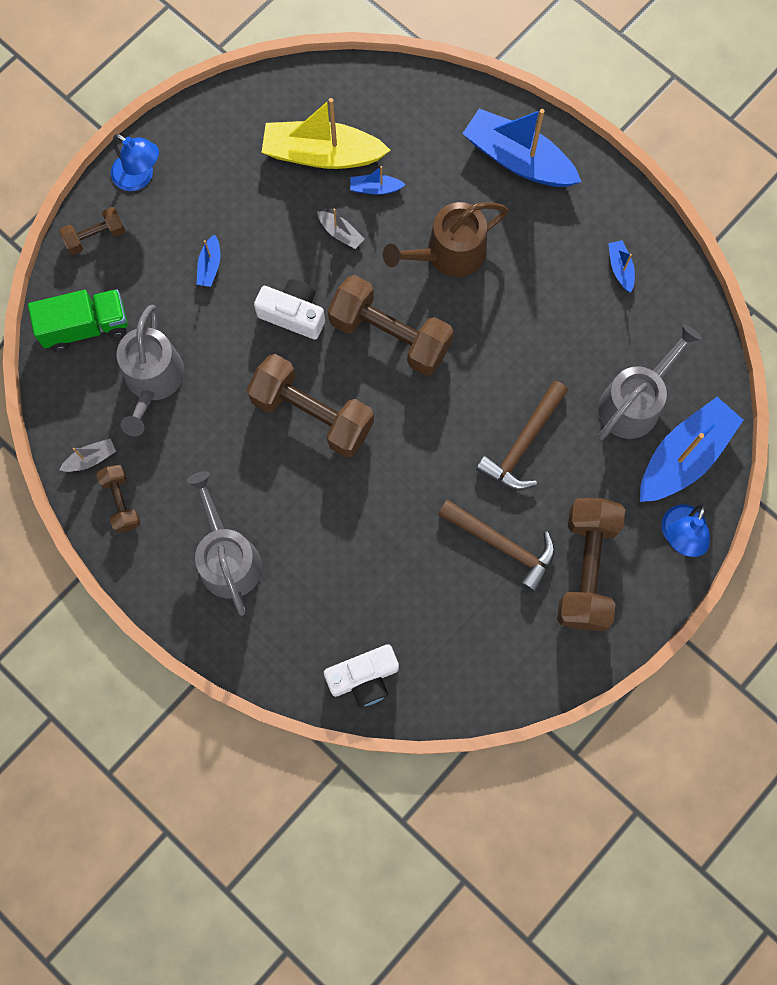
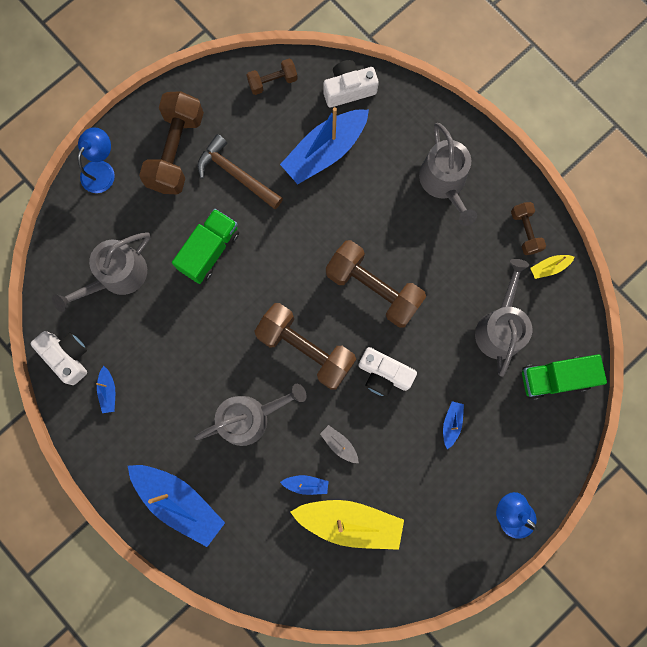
camera: 175 degrees left, 5 degrees up
(91, 459) = (549, 267): grey boat -> yellow boat
(95, 237) = (548, 459): brown dumbbell -> brown dumbbell (272, 82)
(449, 253) = (249, 417): brown watering can -> grey watering can
(523, 443) = (209, 251): brown hammer -> green truck
(676, 303) = (67, 356): none -> white camera
(684, 456) = (86, 230): blue boat -> blue boat (325, 151)

